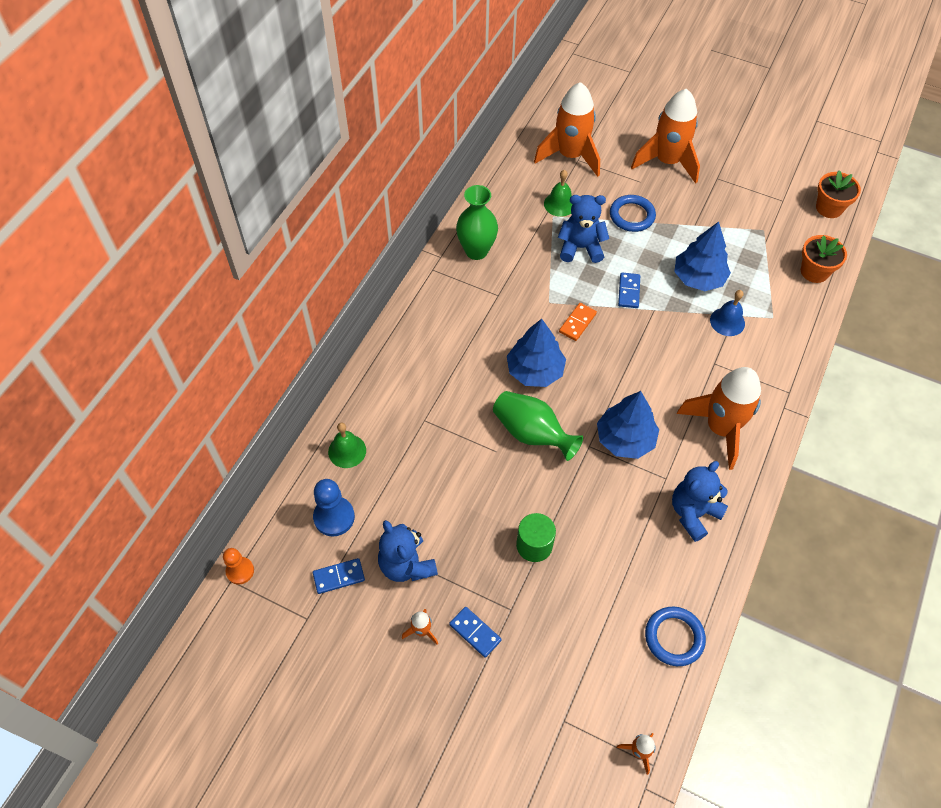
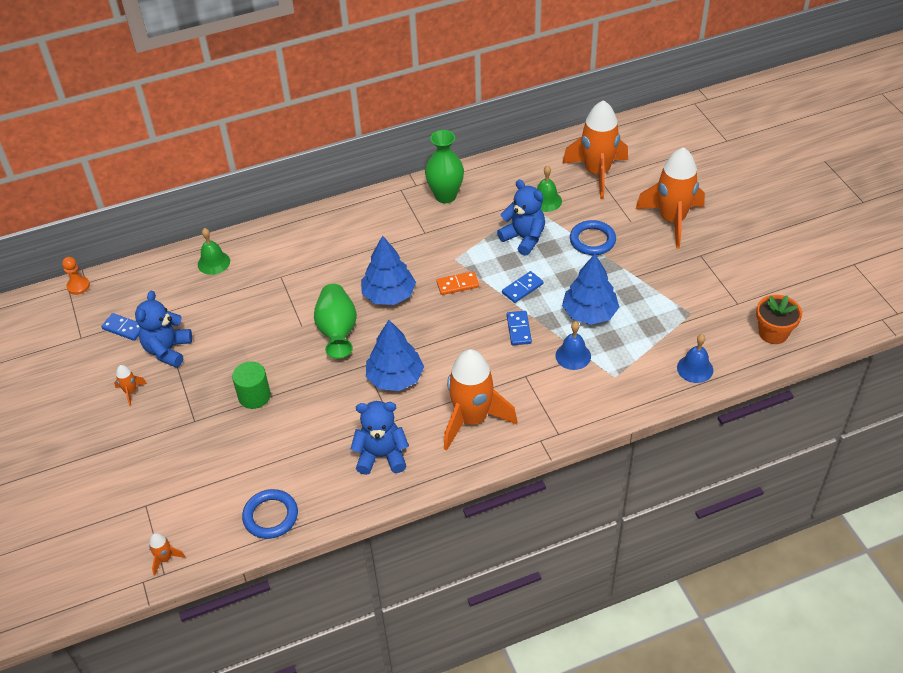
camera: 45 degrees right, 10 degrees down
(334, 517) = (161, 294): blue pawn -> none
(475, 632) = (158, 416): blue domino -> blue domino (519, 329)
(814, 272) = (695, 368): orange flower pot -> blue bell

